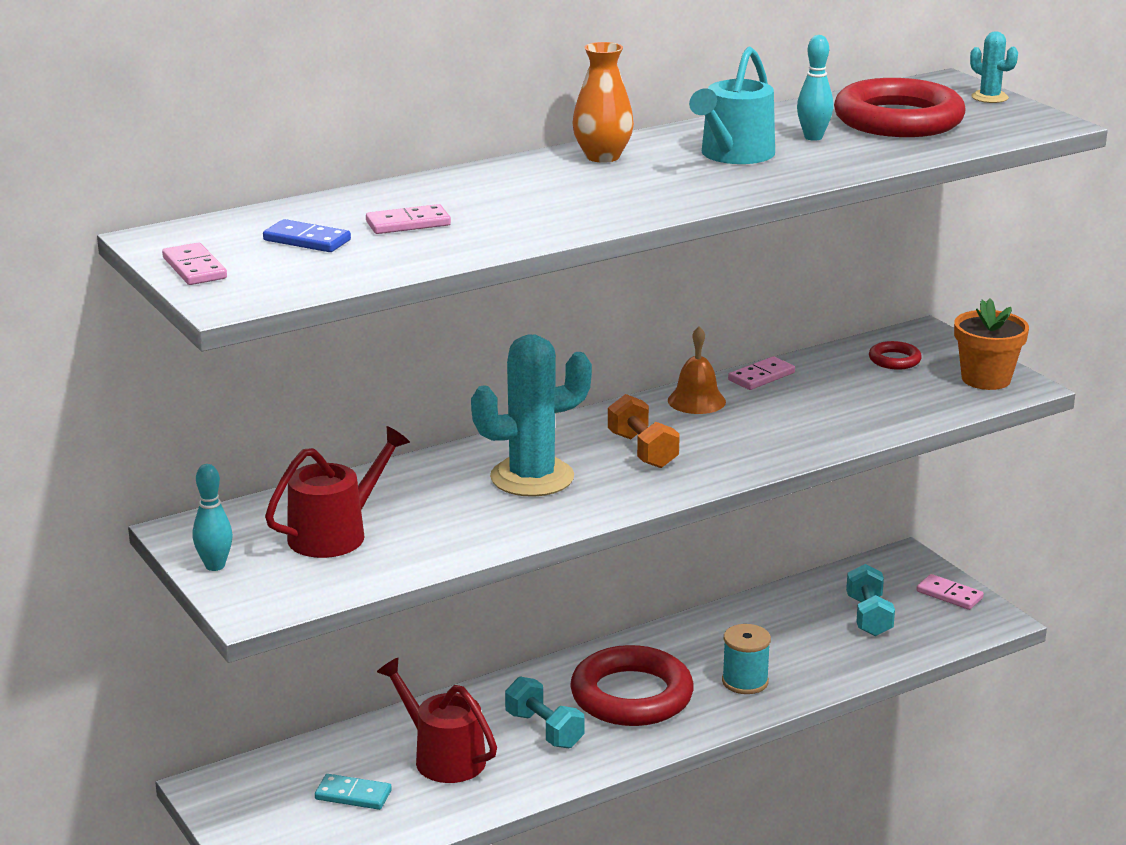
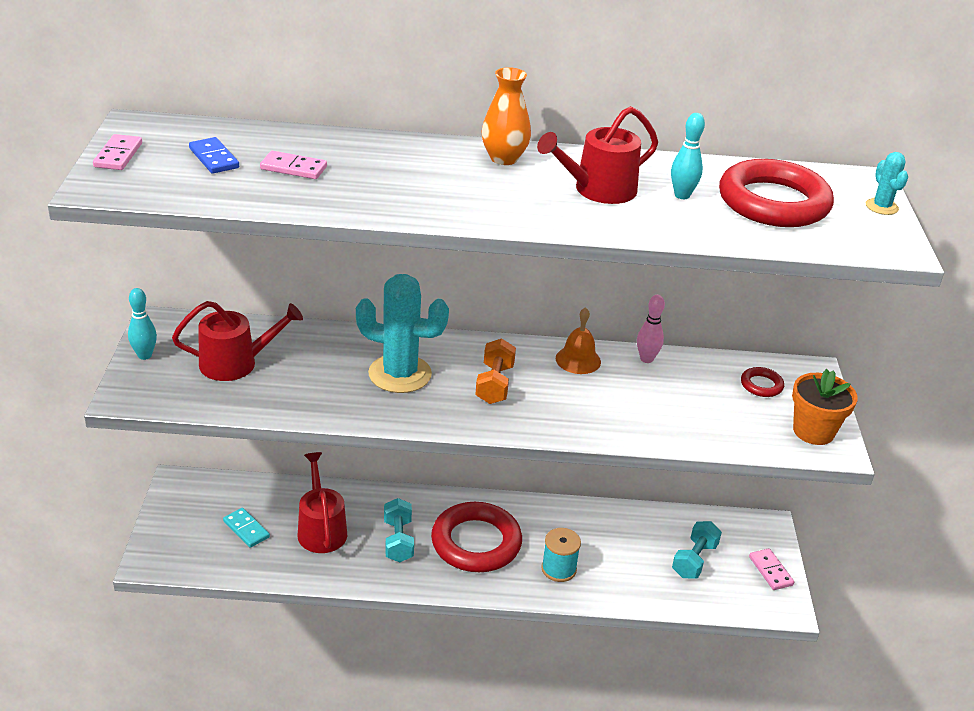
camera: 30 degrees right, 10 degrees up
(734, 155) = (598, 190): turquoise watering can -> red watering can
(761, 377) = (646, 359): pink domino -> pink bowling pin

